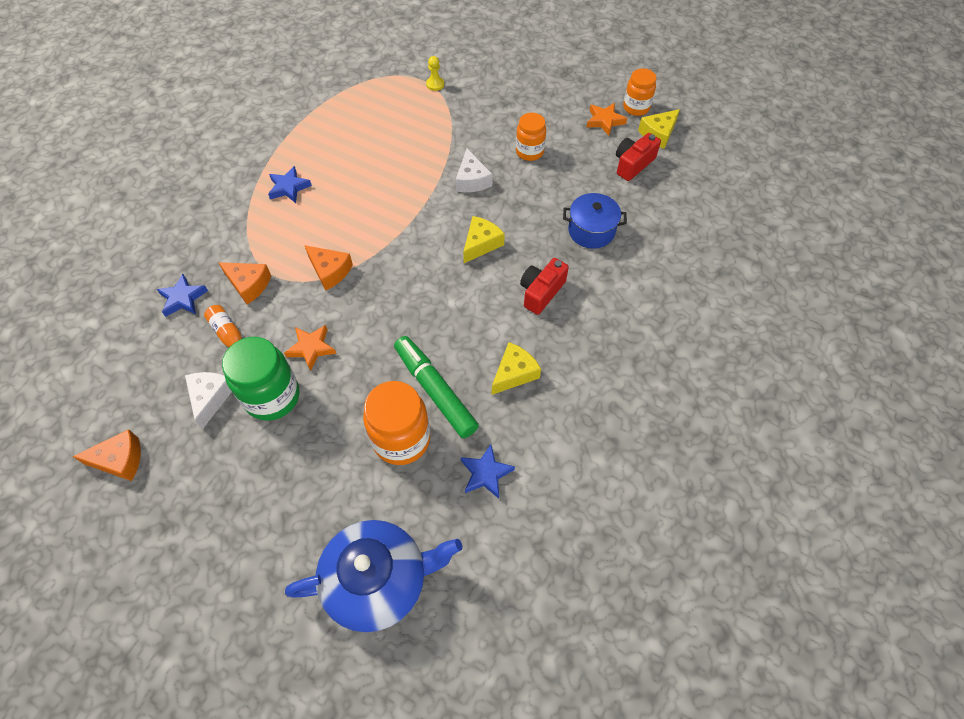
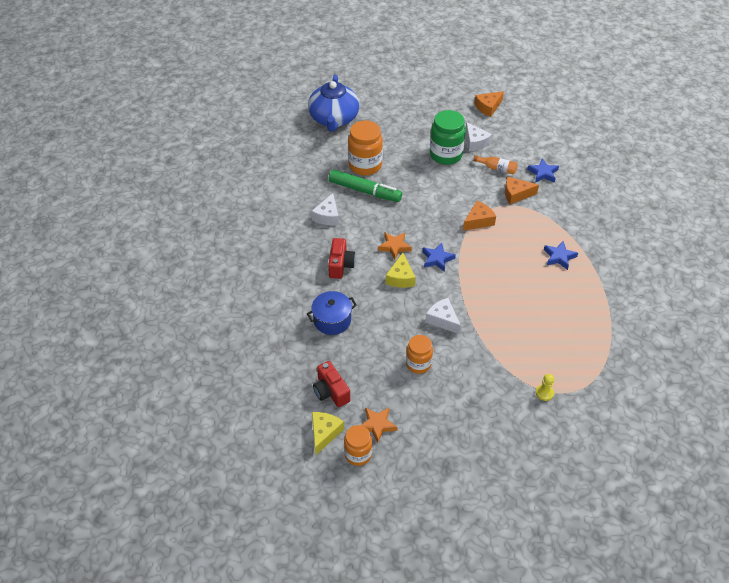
camera: 150 degrees right, 10 degrees down
(311, 348) = (448, 181): orange star -> orange star (394, 246)
(330, 271) = (478, 221): orange cheese -> orange cheese turned 135 degrees clockwise
(378, 580) = (334, 119): blue teapot -> blue teapot turned 45 degrees counterclockwise
(486, 473) = (312, 170): blue star -> blue star (437, 259)
(514, 373) = (327, 216): yellow cheese -> white cheese
(633, 164) = (331, 391): red camera -> red camera turned 135 degrees clockwise

